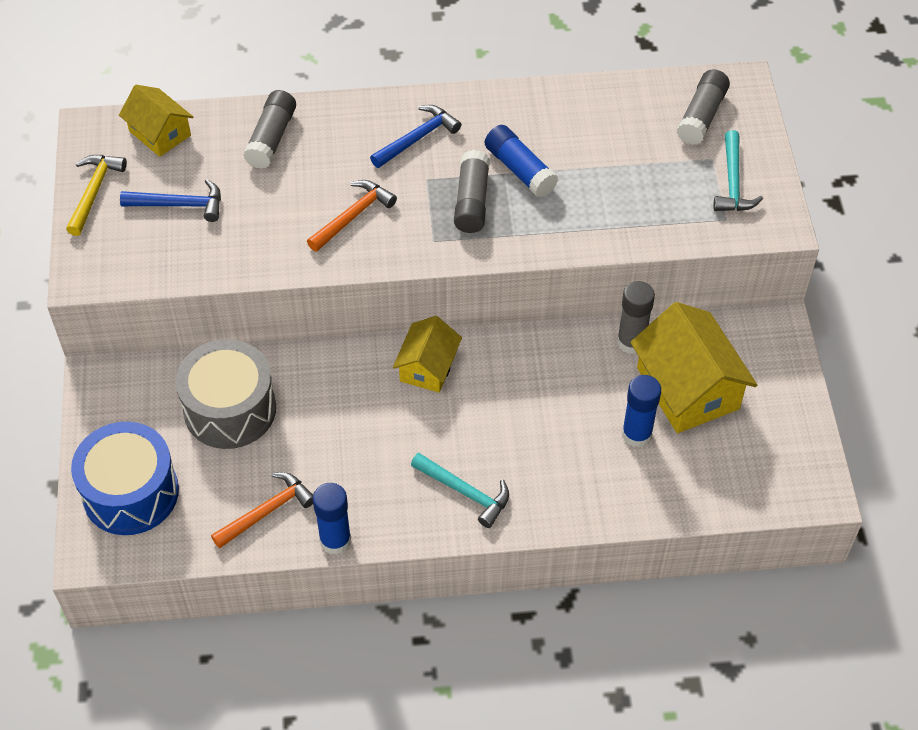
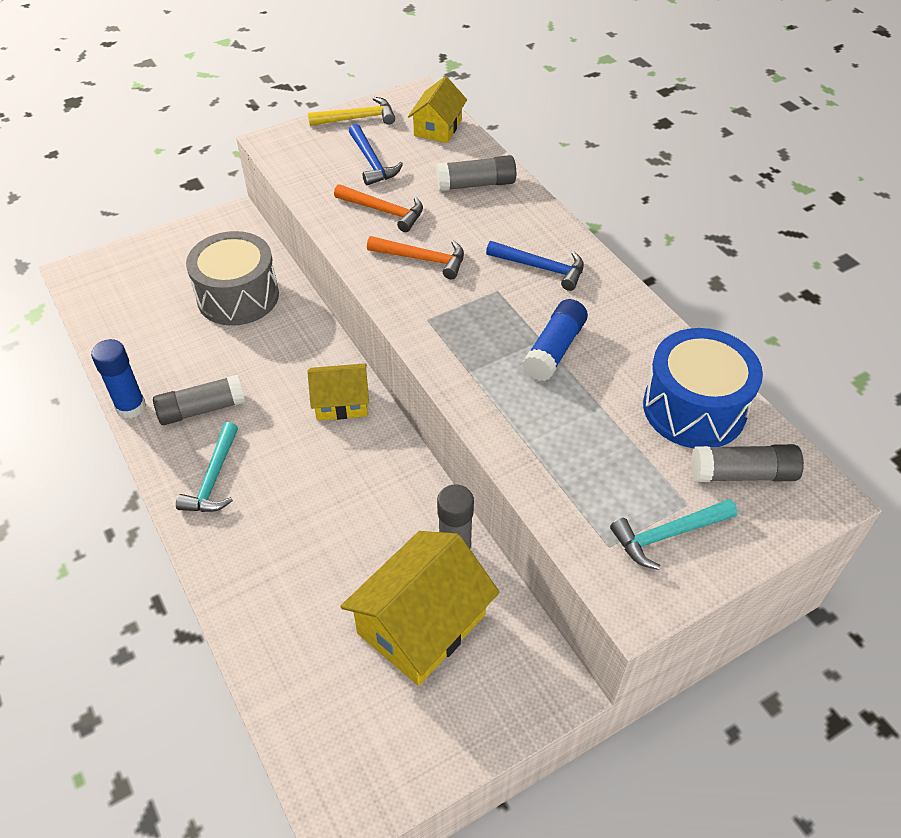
camera: 65 degrees right, 5 degrees down
(131, 492) = (136, 273): blue drum -> blue drum (694, 408)
(267, 511) = (146, 354): orange hammer -> orange hammer (384, 211)
(472, 201) = (491, 329): grey glue stick -> grey glue stick (202, 409)
(636, 434) = (340, 596): blue glue stick -> none

